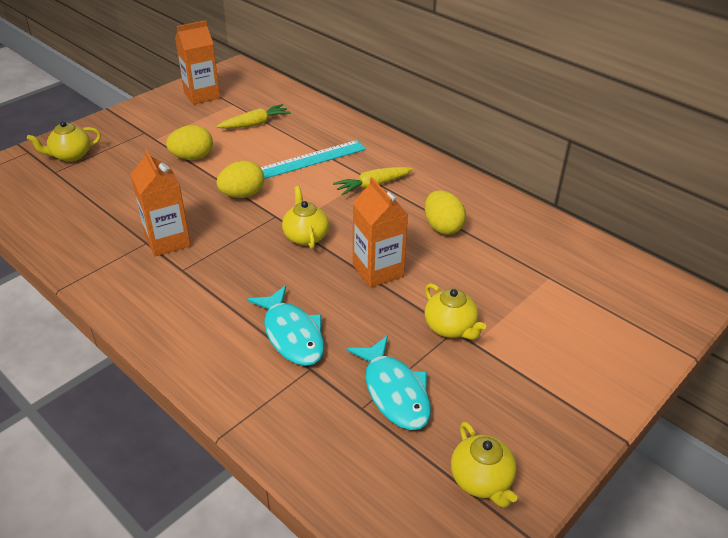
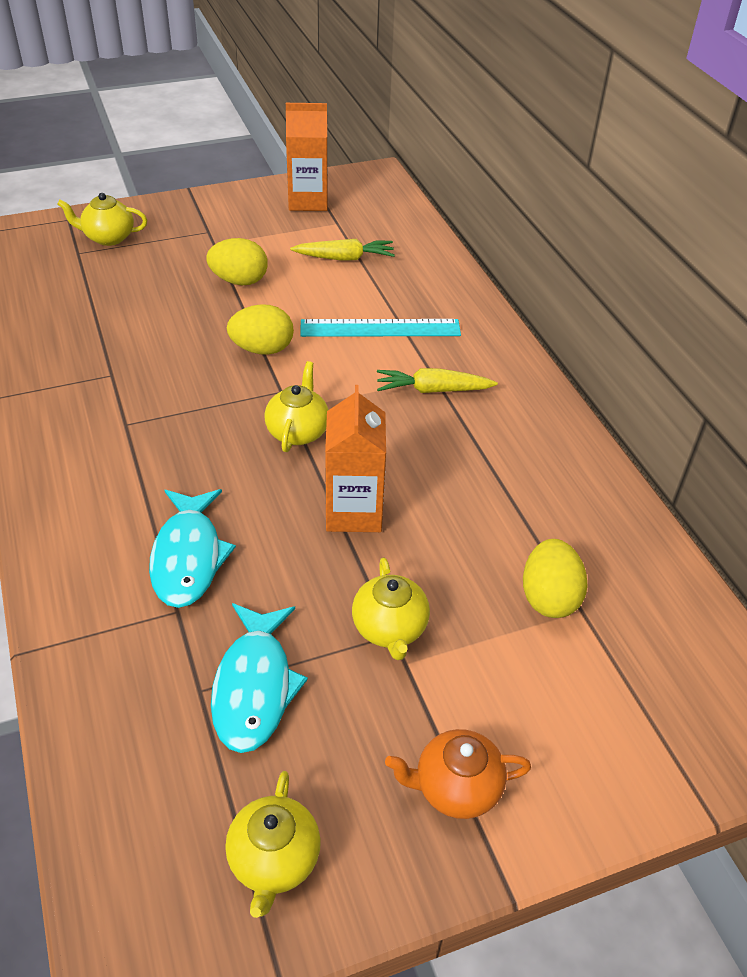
camera: 25 degrees right, 5 degrees up
(167, 241) = (135, 381): orange carton -> none
(442, 227) = (484, 481): yellow egg -> yellow egg (549, 597)
(552, 397) = (456, 788): none -> orange teapot

